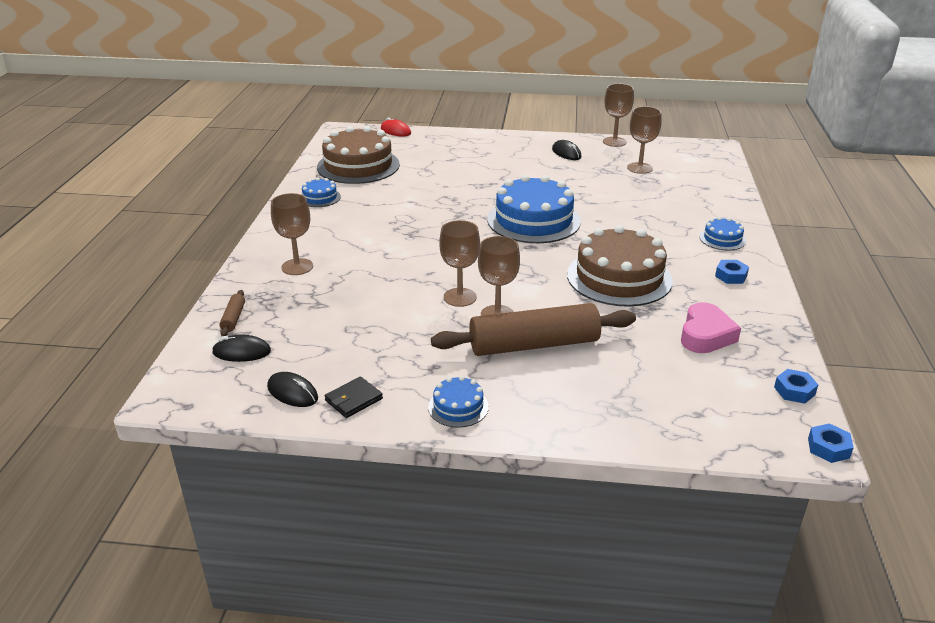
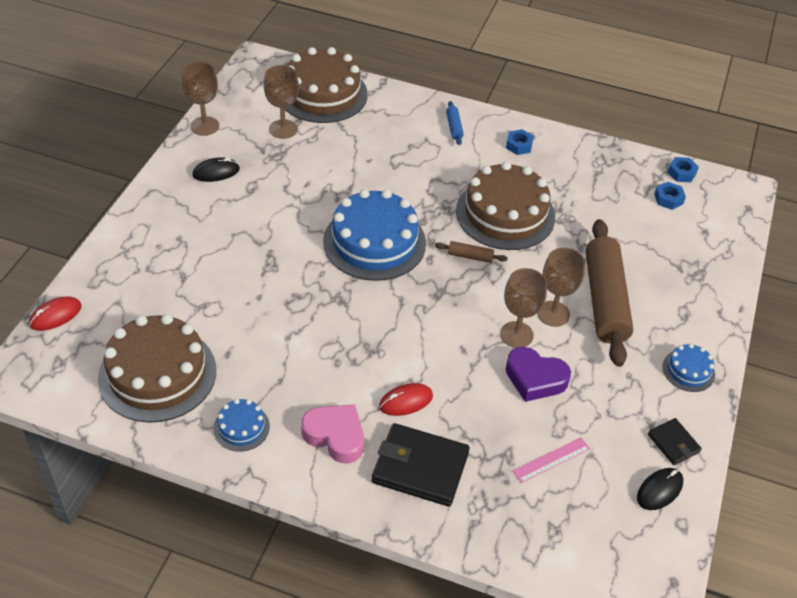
camera: 80 degrees left, 15 degrees up
(233, 318) = (520, 537): brown rolling pin -> brown rolling pin (470, 256)
(241, 352) = (587, 531): black mouse -> none
(297, 267) = (420, 467): brown goblet -> black wallet
(317, 327) = (551, 460): none -> pink ruler
(362, 253) = (406, 401): none -> red mouse
(409, 311) = (535, 378): none -> purple heart
(702, 176) = (322, 94): none -> brown cake
(705, 335) = (605, 192): pink heart -> pink heart (335, 436)
(722, 239) = (454, 127): blue cake -> blue rolling pin
(828, 448) = (744, 182): blue nut -> blue nut (668, 199)

